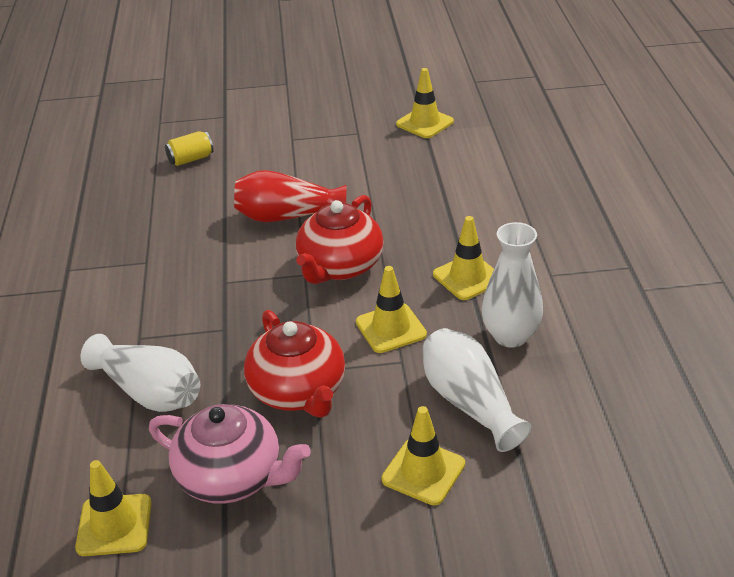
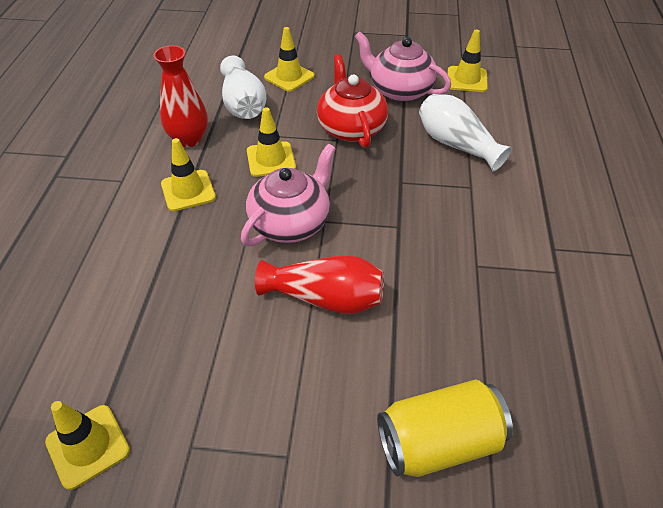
camera: 170 degrees left, 10 degrees up
(191, 159) = (438, 442): yellow can -> yellow can, size x1.84
(340, 266) = (291, 222): red teapot -> pink teapot
(510, 336) = (189, 139): white vase -> red vase

